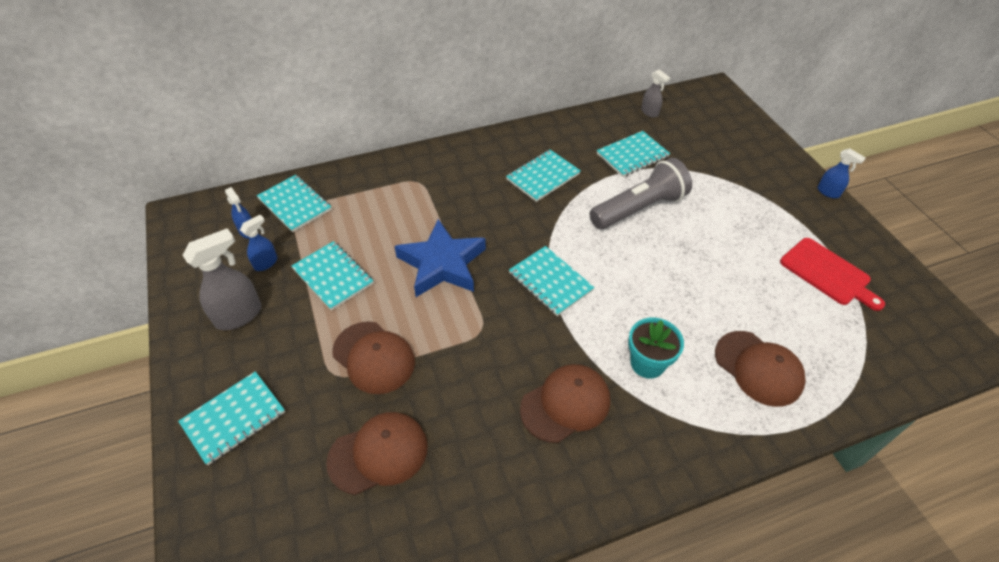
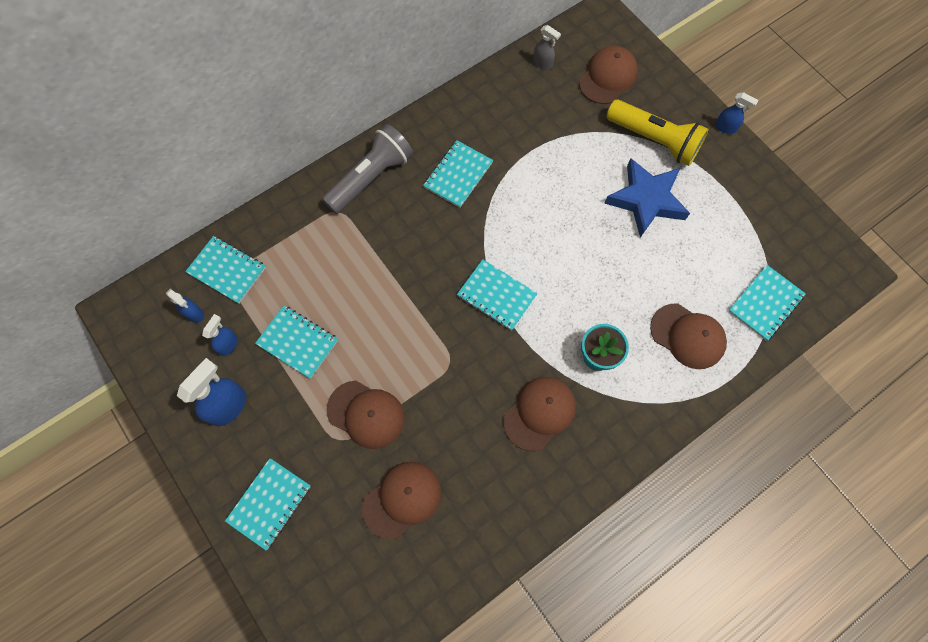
camera: 15 degrees left, 20 degrees up
(239, 315) = (229, 406): grey spray bottle -> blue spray bottle
(442, 264) = (393, 302): blue star -> blue star (646, 200)
(632, 155) = (537, 126): turquoise notebook -> turquoise notebook (765, 303)
(639, 208) = (557, 190): grey flashlight -> grey flashlight (371, 177)
(711, 133) = (608, 77): none -> brown cap
(750, 188) = (654, 140): none -> yellow flashlight
(828, 273) = (733, 222): red cutting board -> none

